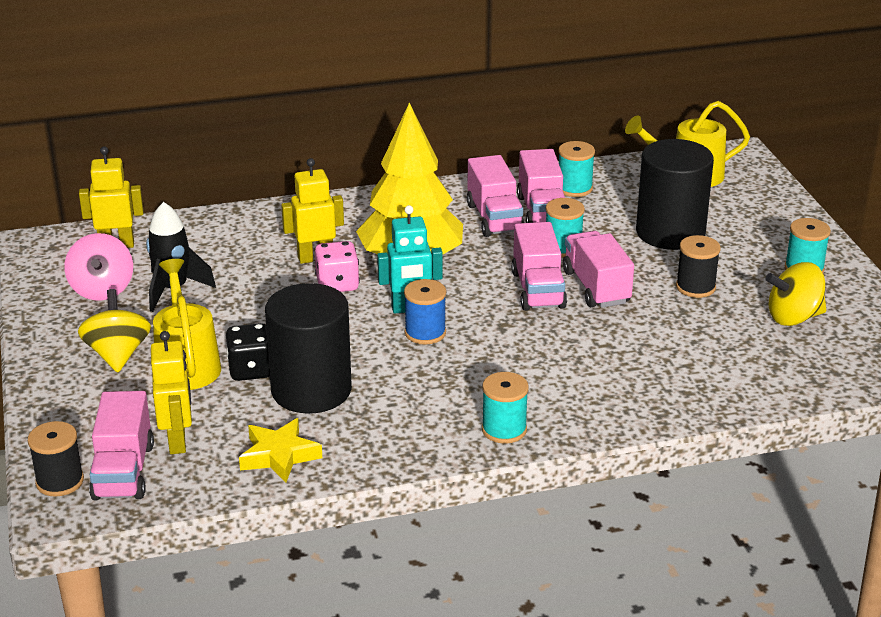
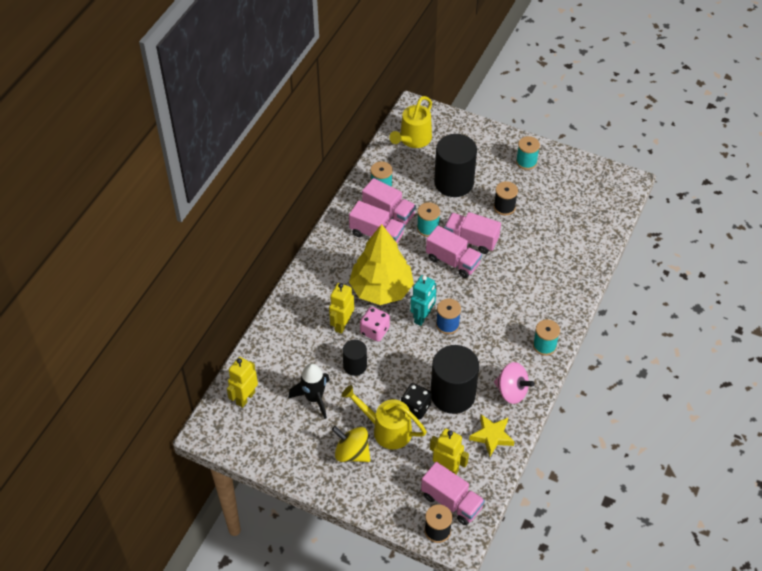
camera: 50 degrees left, 20 degrees up
(102, 290) = (284, 427): pink spinning top -> pink spinning top (511, 391)
(262, 295) = (355, 366): none -> black cylinder
(793, 317) = (557, 193): yellow spinning top -> none

